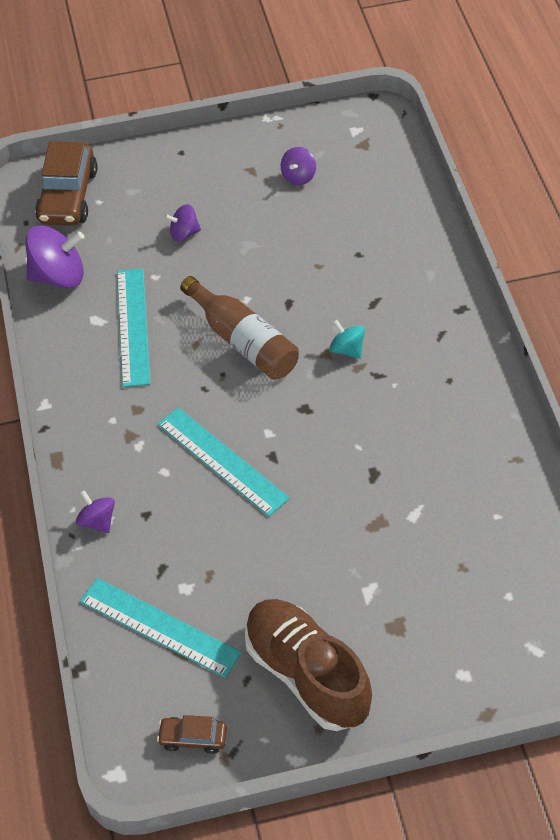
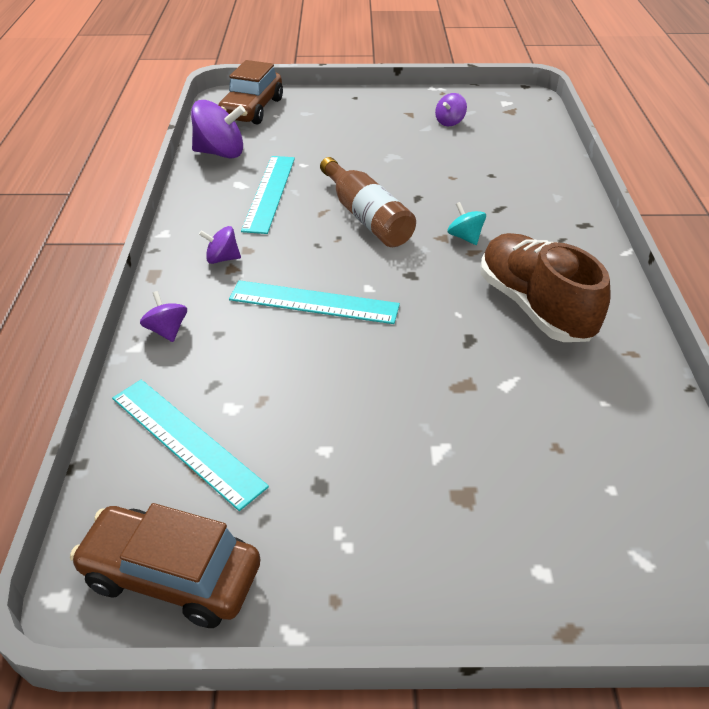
camera: 10 degrees right, 10 degrees down
(184, 233) = (339, 142): purple spinning top -> purple spinning top (222, 259)
(193, 738) = (172, 575): brown car -> brown car, size x1.98
(222, 460) = (314, 302): turquoise ruler -> turquoise ruler turned 45 degrees counterclockwise
(307, 674) = (339, 528): brown shoe -> brown shoe (534, 306)

